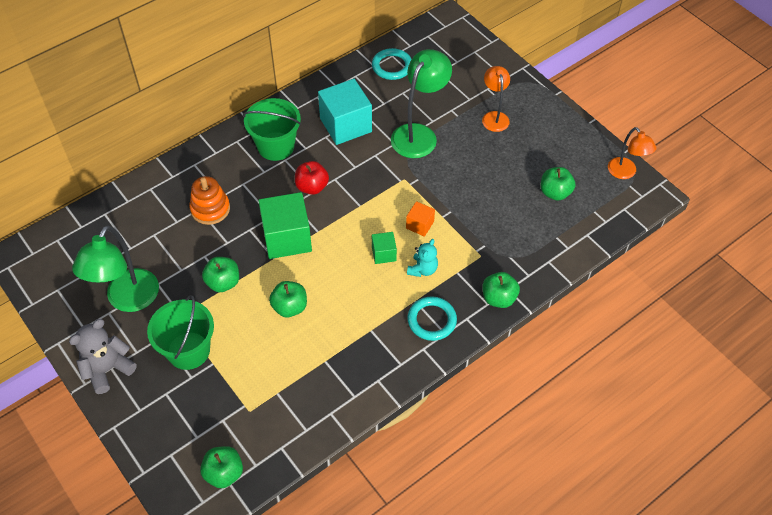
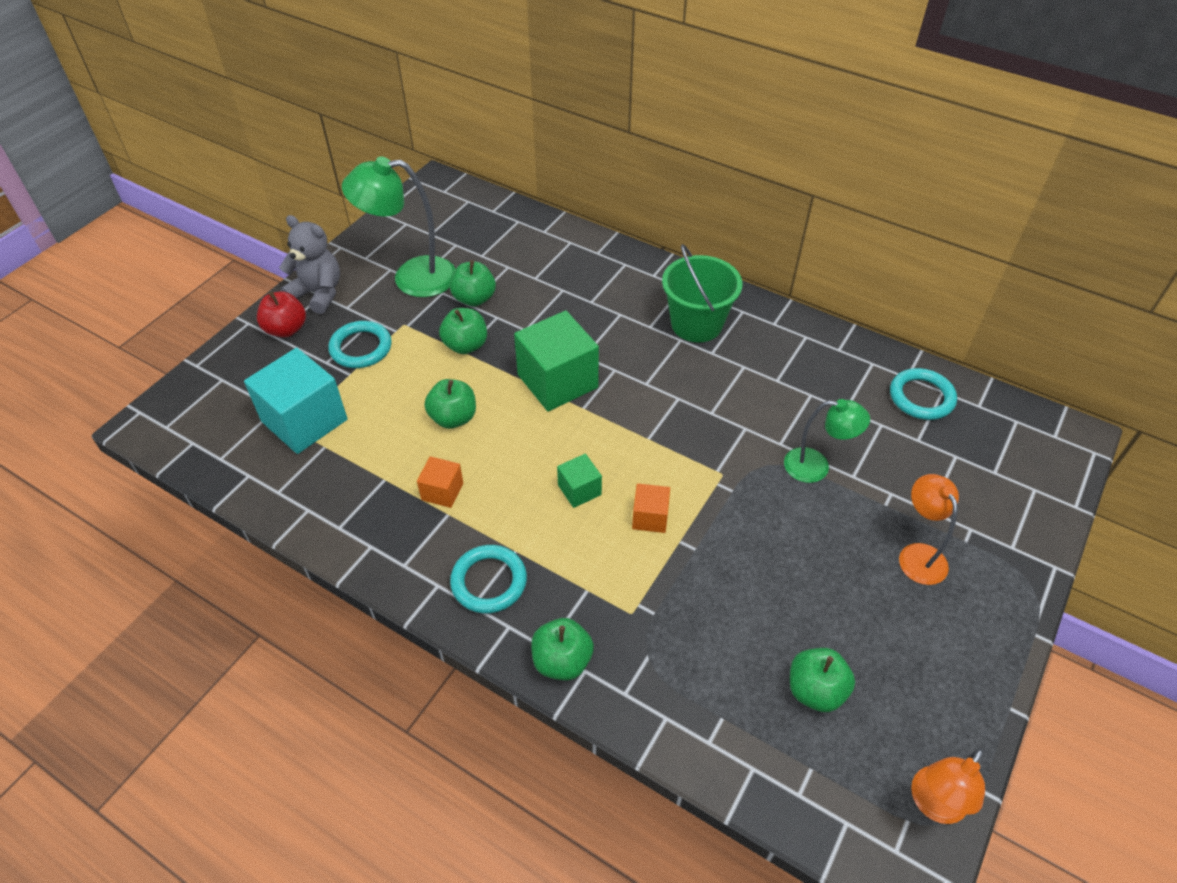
camera: 70 degrees right, 5 degrees down
(188, 350) = (361, 348): green bucket -> turquoise ring
(210, 209) = (567, 299): orange stacking toy -> none
(224, 473) = (205, 433): green apple -> green apple (474, 298)
(312, 187) = (651, 379): red apple -> red apple (286, 329)
(345, 125) = (777, 380): turquoise cube -> turquoise cube (304, 421)
(351, 329) = (442, 491): none -> orange cube
(419, 134) = (816, 467): green lamp -> green lamp, size x0.61
(422, 269) = (573, 544): turquoise teddy bear -> none
(494, 117) = (918, 555): orange lamp -> orange lamp turned 75 degrees counterclockwise

